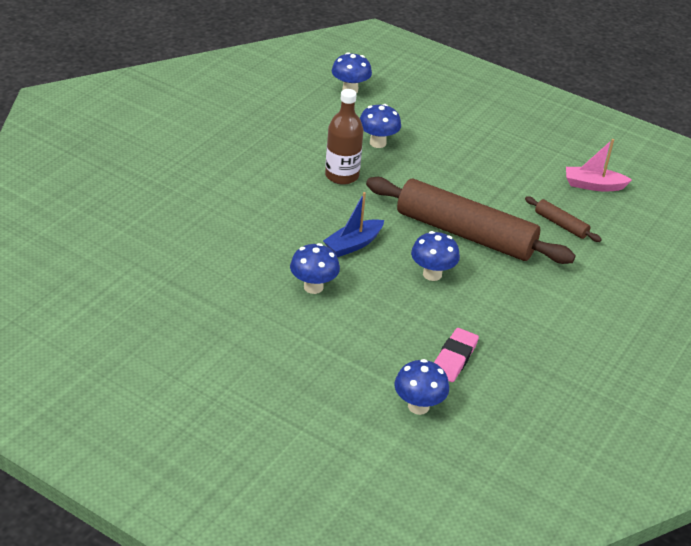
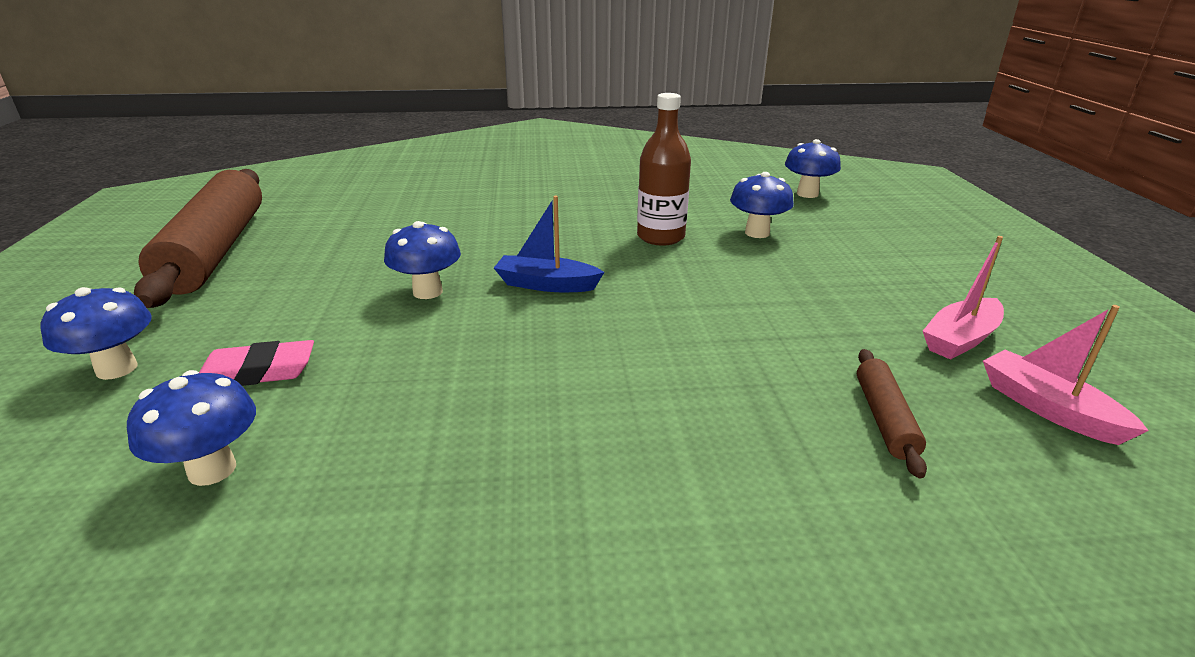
camera: 55 degrees right, 10 degrees down
(432, 274) = (566, 355): blue mushroom -> blue mushroom (117, 369)
(454, 358) = (378, 455): pink eraser -> pink eraser (257, 372)
(465, 233) = (699, 345): brown rolling pin -> brown rolling pin (216, 250)
(536, 166) = (960, 339): none -> pink boat

